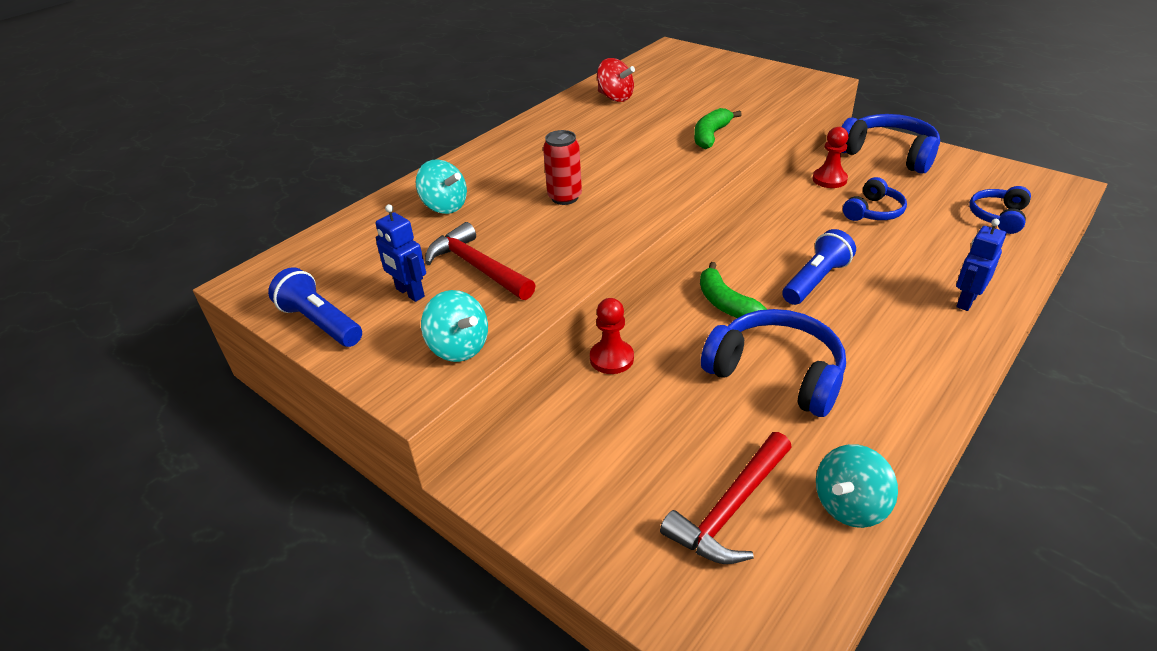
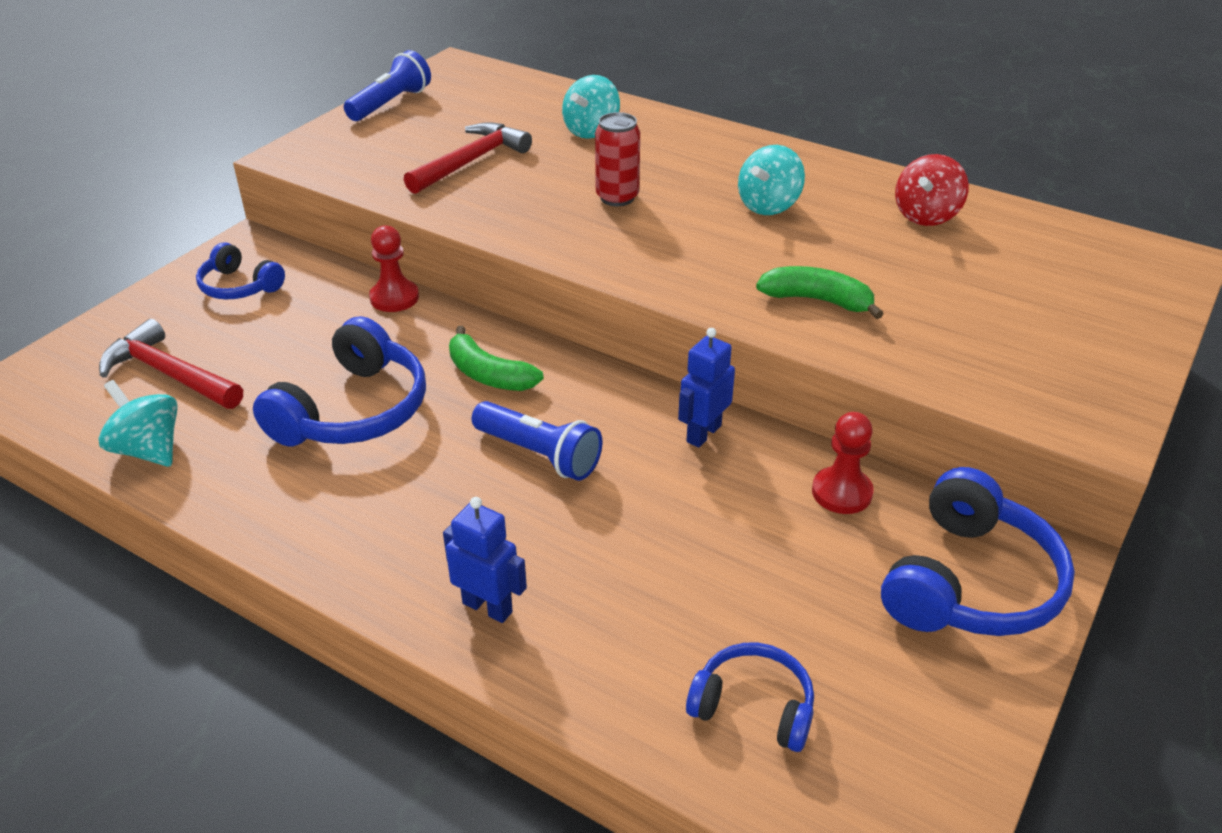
camera: 80 degrees right, 0 degrees up
(409, 293) = (430, 134): blue robot -> blue robot (703, 433)
(459, 347) = (342, 167): turquoise spinning top -> turquoise spinning top (768, 206)
(725, 303) = (489, 375): green banana -> green banana turned 105 degrees counterclockwise
(873, 211) = (741, 535): blue headphones -> blue headphones (239, 286)

